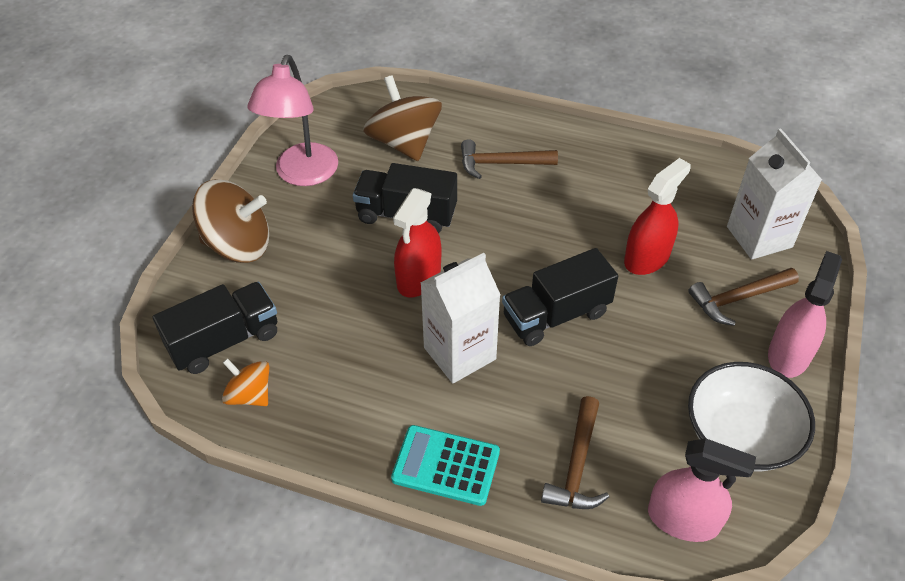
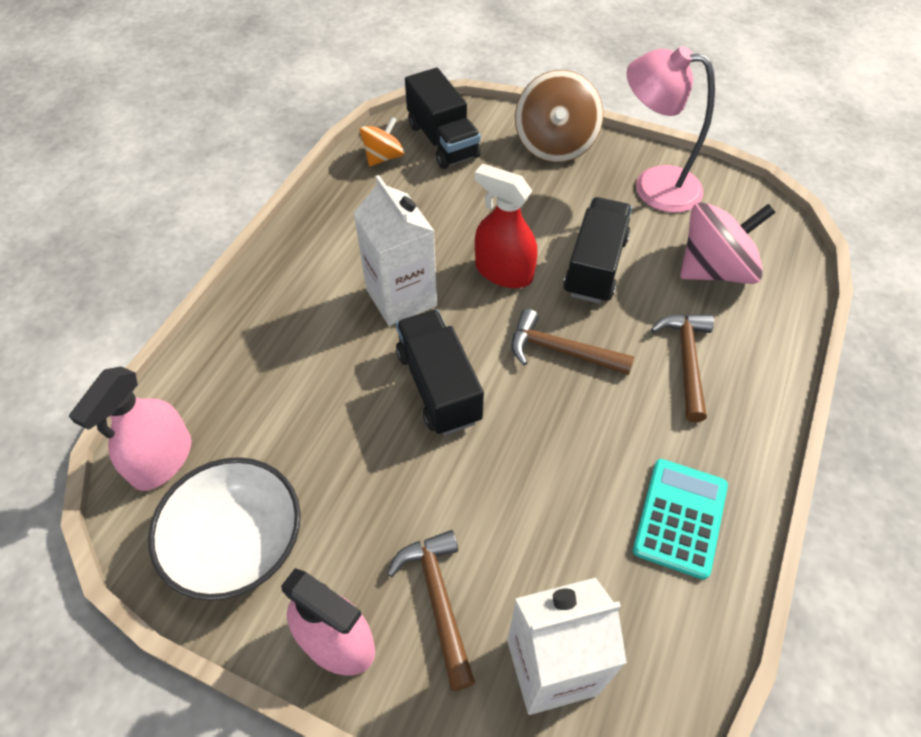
camera: 95 degrees right, 5 degrees up
(404, 142) = (714, 269): brown spinning top -> pink spinning top
(446, 465) = (280, 278): turquoise calculator -> turquoise calculator (680, 518)
(577, 465) = (250, 378): brown hammer -> brown hammer (561, 351)
(647, 258) = (519, 500): red spray bottle -> none

